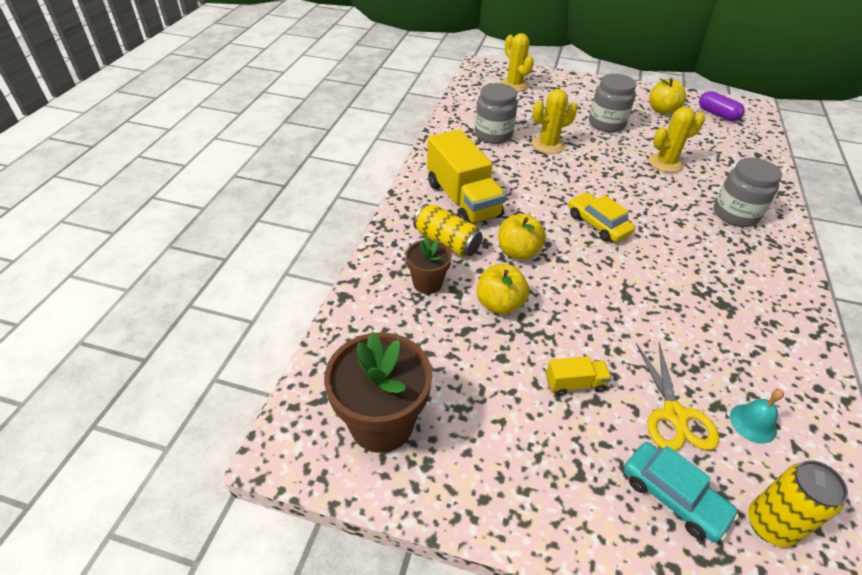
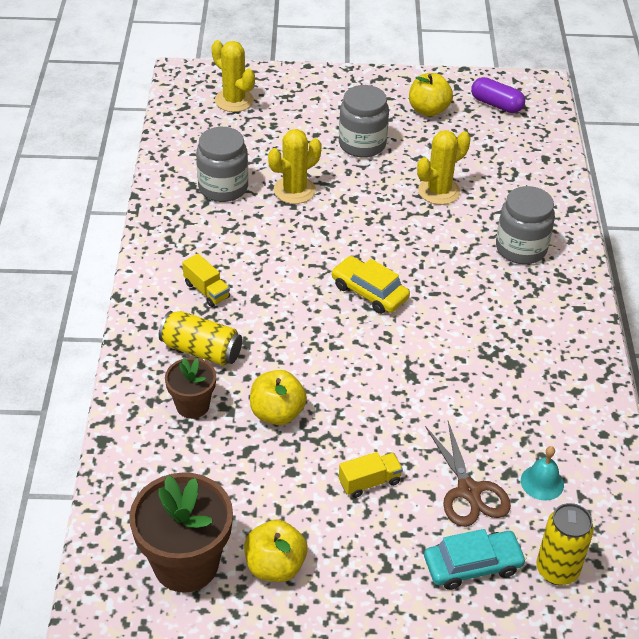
camera: 15 degrees left, 0 degrees up
(462, 200) = (206, 290): yellow truck -> yellow truck, size x0.45
(518, 252) = (285, 346): yellow apple -> yellow apple (275, 566)
(673, 496) = (472, 565): turquoise car -> turquoise car turned 45 degrees counterclockwise
(675, 415) = (469, 491): yellow scissors -> brown scissors

